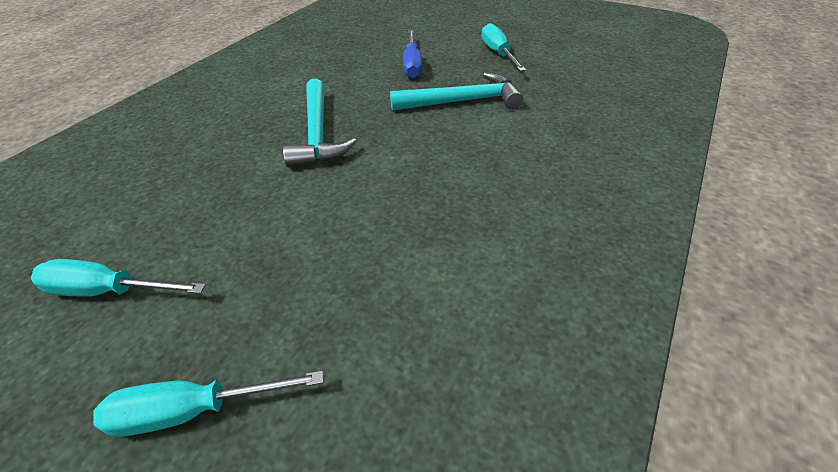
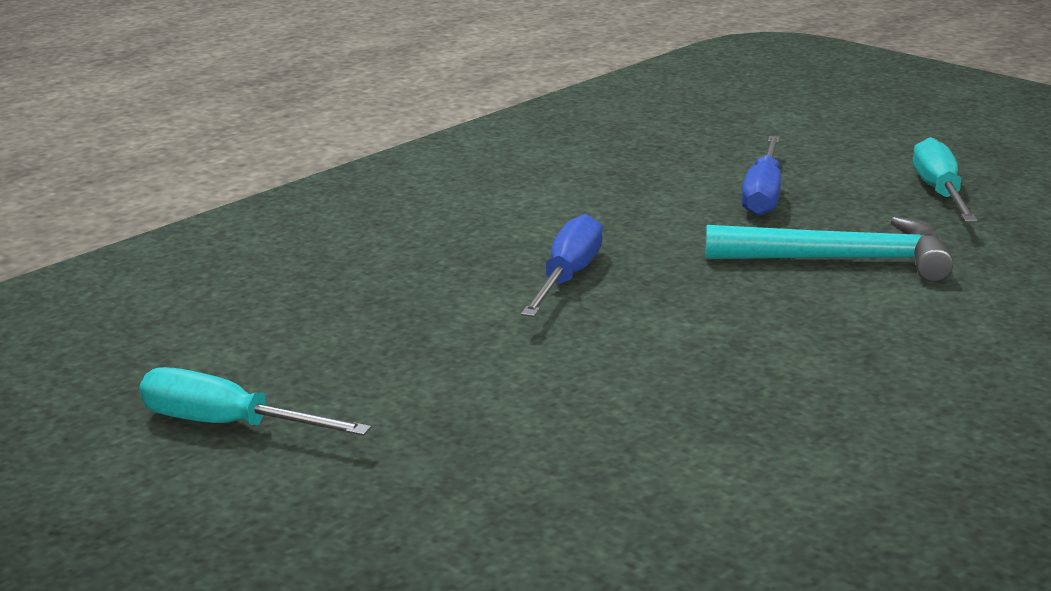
camera: 15 degrees right, 20 degrees down
(194, 410) = (339, 558): turquoise screwdriver -> none
(318, 133) = (567, 277): turquoise hammer -> blue screwdriver

